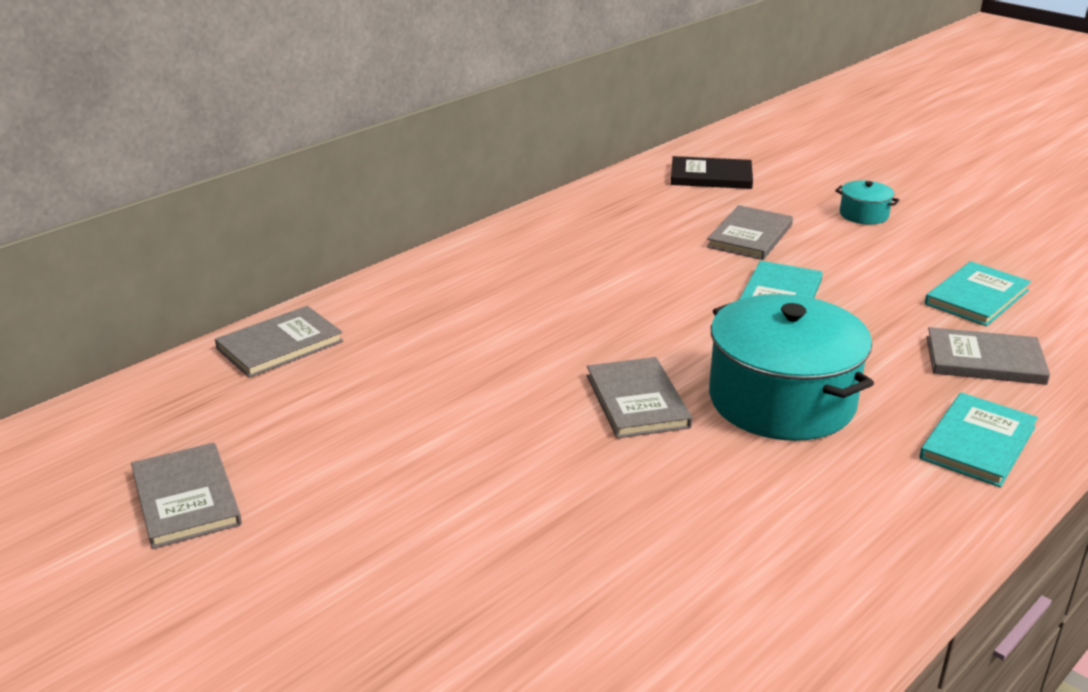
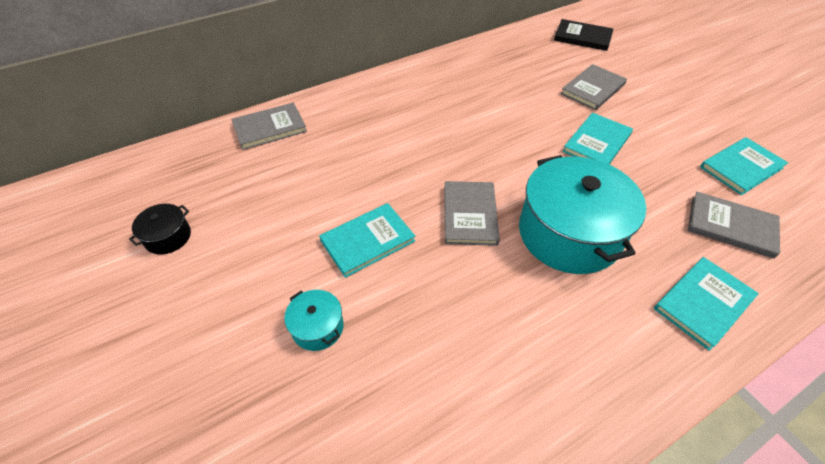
camera: 15 degrees right, 20 degrees up
(186, 498) = (168, 237): grey book -> black pot
(503, 453) = (367, 241): none -> turquoise book
(864, 215) = (678, 83): turquoise pot -> turquoise pot (317, 327)

